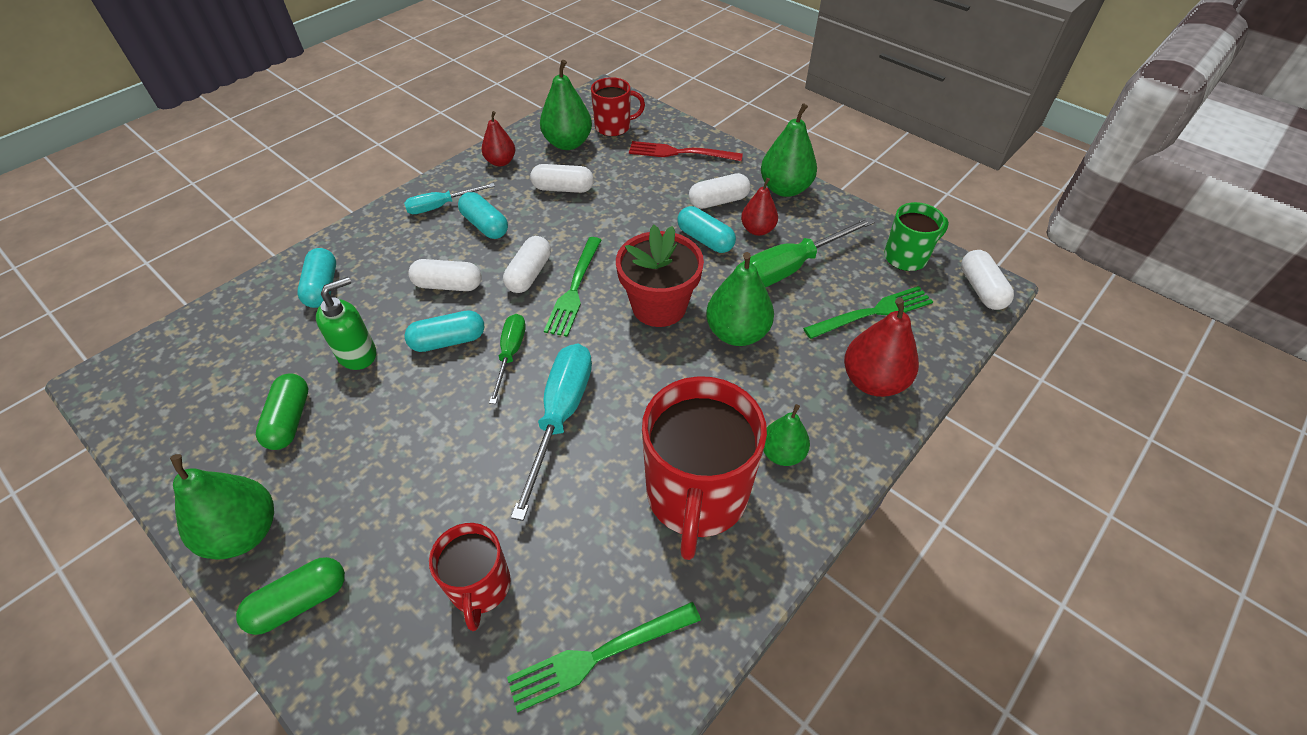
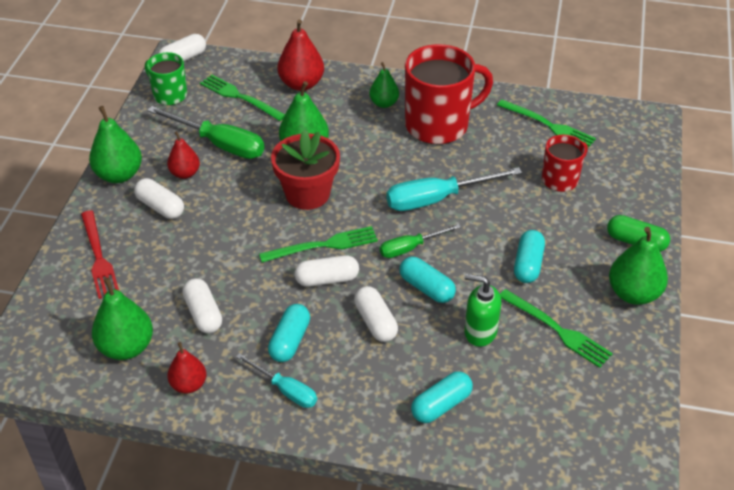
camera: 120 degrees left, 5 degrees down
(289, 420) = (557, 330): green capsule -> green fork
(614, 127) = (76, 325): red mug -> none
(705, 239) = (216, 197): turquoise capsule -> turquoise capsule (528, 264)

